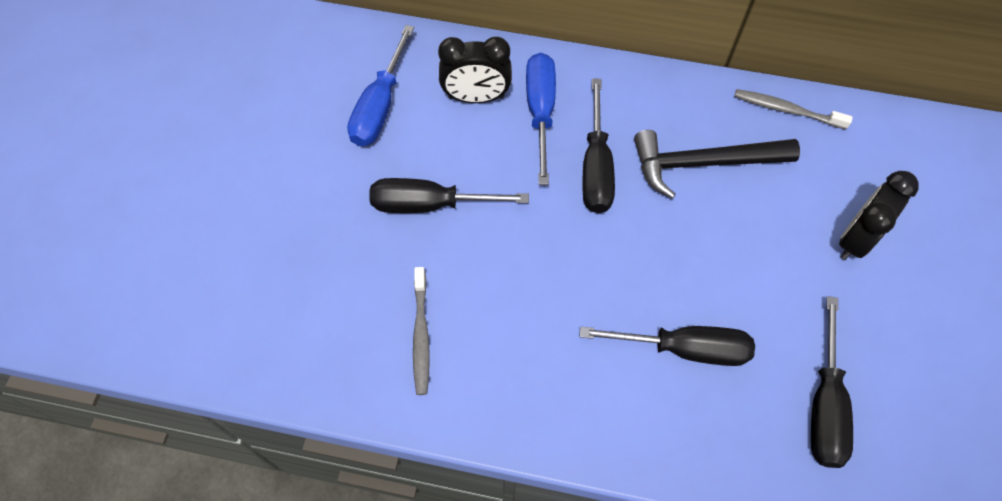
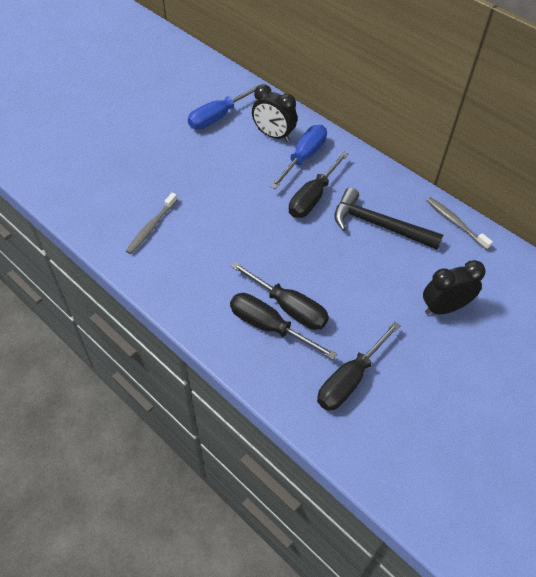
camera: 30 degrees right, 10 degrees down
(429, 204) = (206, 171): black screwdriver -> black screwdriver (268, 326)

